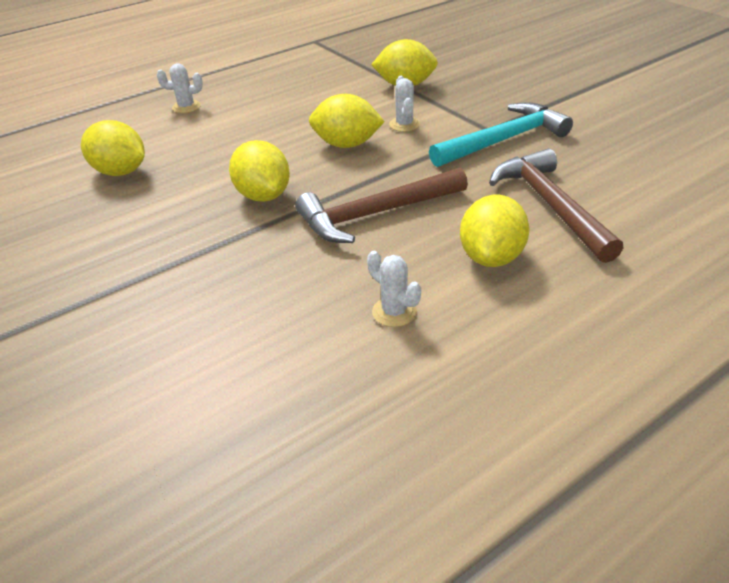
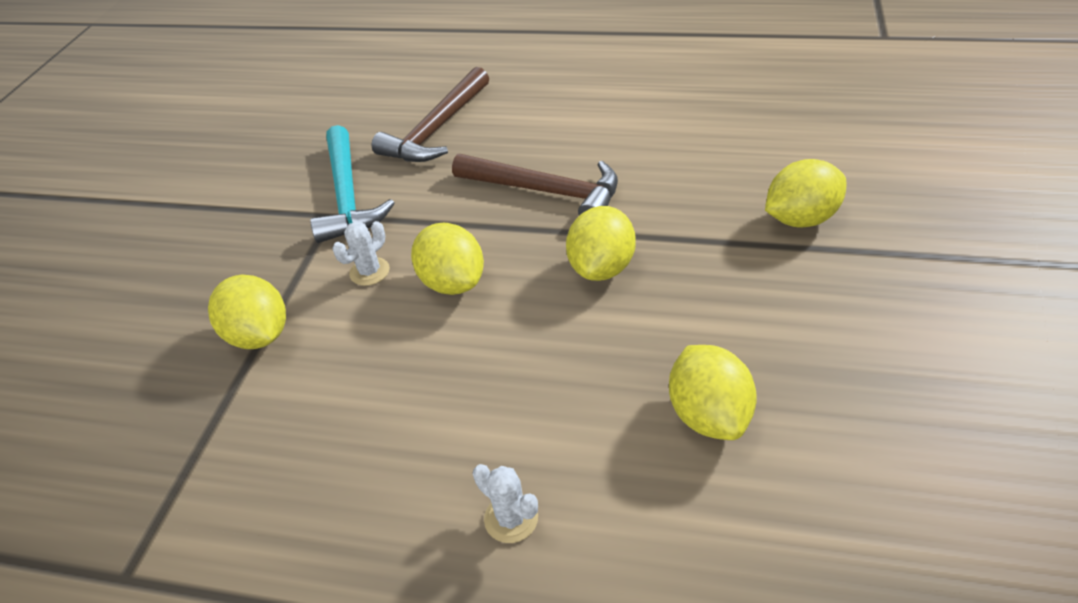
camera: 130 degrees left, 5 degrees up
(394, 312) = (633, 123): white cactus -> none
(491, 257) = (531, 121): yellow lemon -> yellow lemon (800, 219)
(504, 140) = (347, 196): turquoise hammer -> turquoise hammer turned 120 degrees counterclockwise

